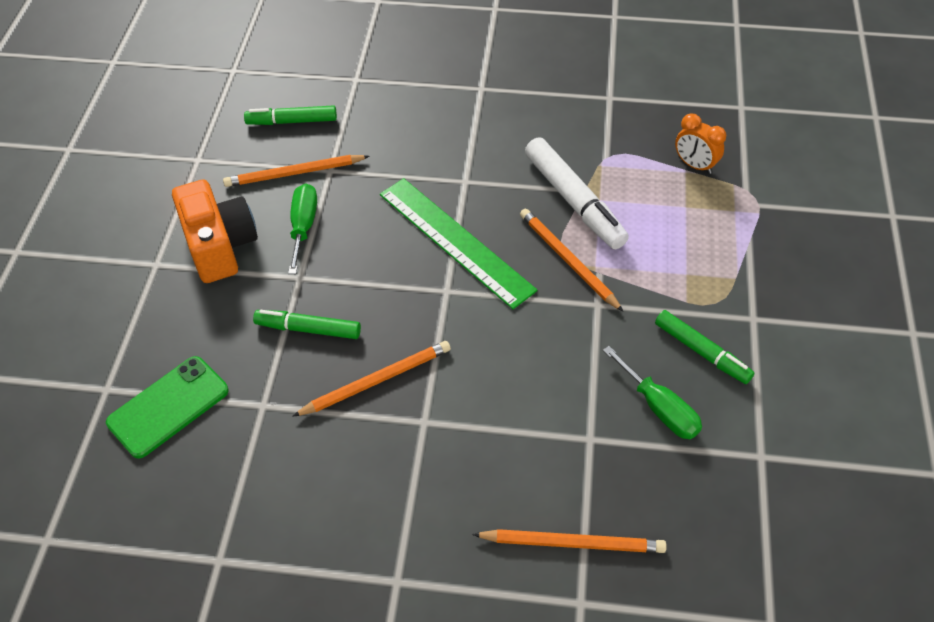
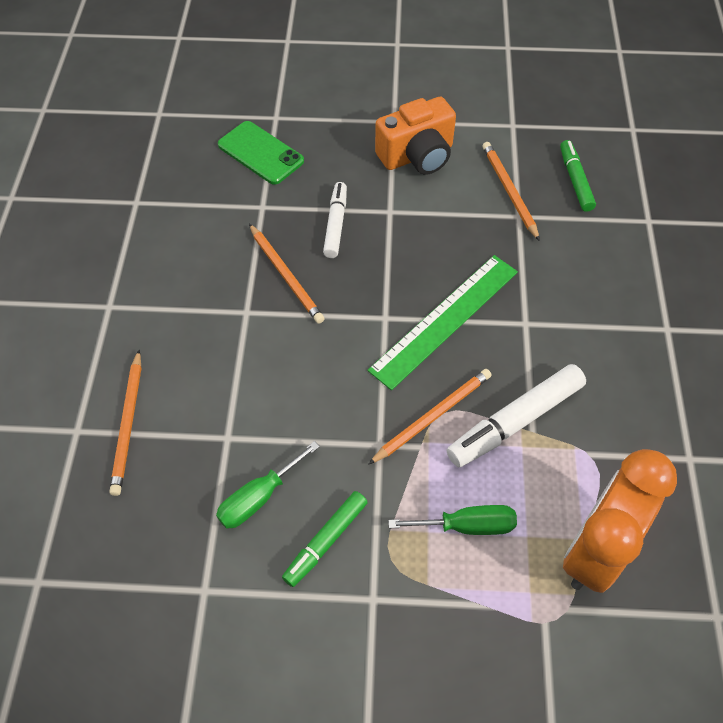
camera: 85 degrees right, 5 degrees up
(303, 227) = (446, 206): green screwdriver -> green screwdriver (467, 525)
(309, 329) = (335, 225): green marker -> white marker
(694, 165) = (595, 550): orange clock -> orange clock, size x2.09

